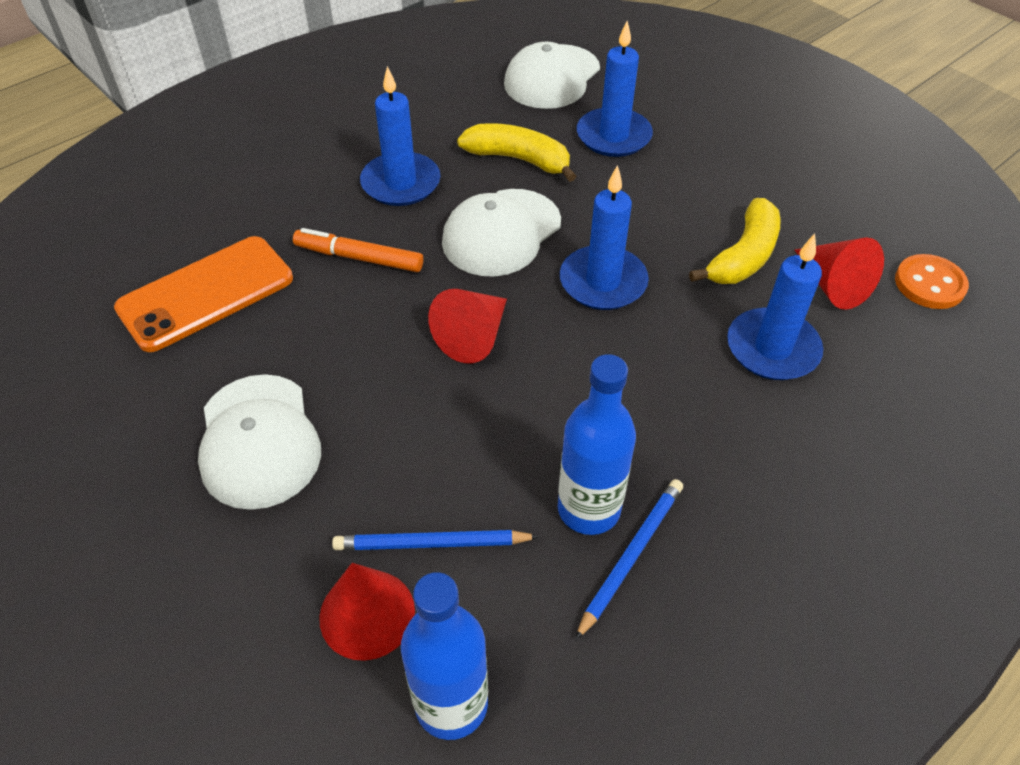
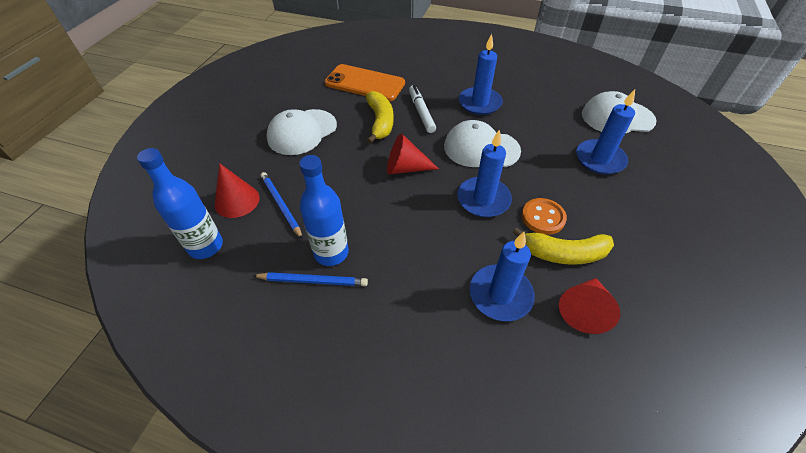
camera: 60 degrees right, 0 degrees up
(359, 257) = (421, 112): orange marker -> white marker
(518, 159) = (539, 132): yellow banana -> yellow banana (380, 122)
(929, 284) = (643, 371): orange button -> orange button (543, 217)

